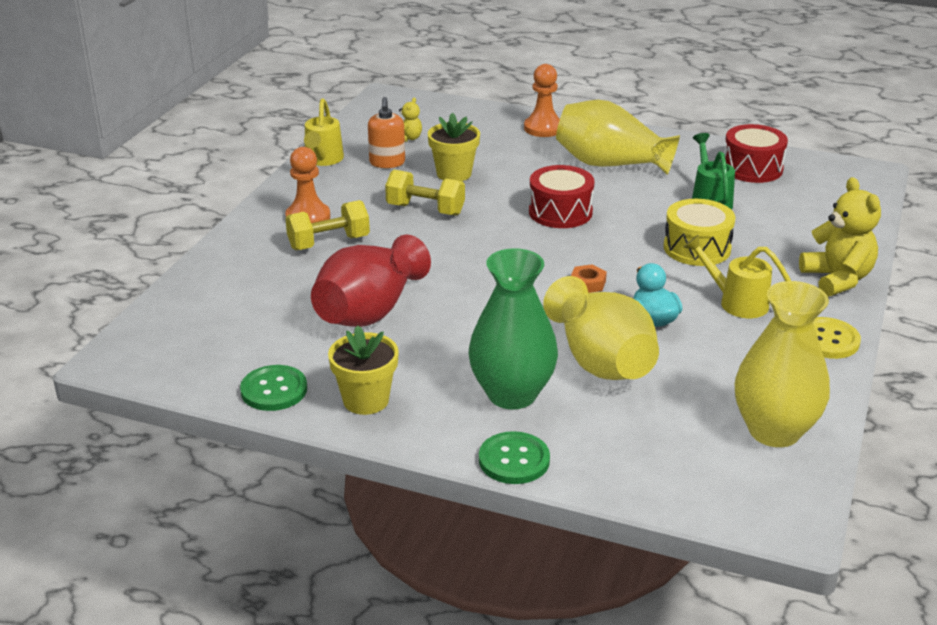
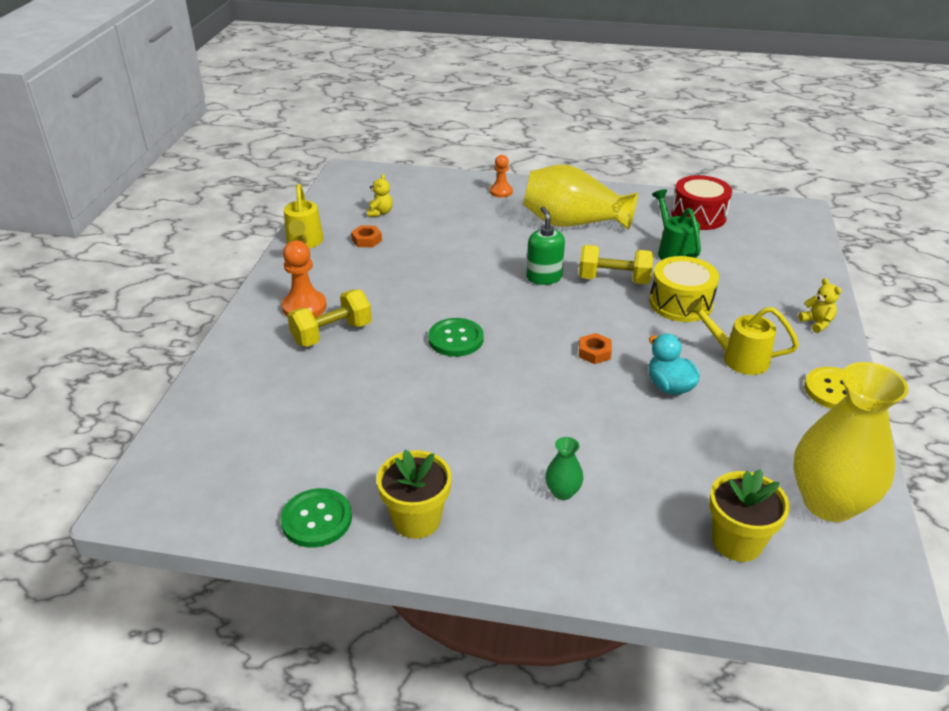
camera: 10 degrees left, 5 degrees up
(369, 311) = (392, 408): red vase -> none
(387, 163) = (367, 240): orange soap dispenser -> orange nut
(425, 210) = (417, 287): yellow dumbbell -> yellow dumbbell (613, 280)
(454, 174) = (433, 246): yellow flower pot -> yellow flower pot (737, 542)
(512, 394) = (562, 492): green vase -> green vase, size x0.42
(514, 460) = (590, 575): green button -> green button (456, 339)
(543, 128) = (501, 192): orange pawn -> orange pawn, size x0.64
(560, 212) = (544, 277): red drum -> green soap dispenser
(600, 360) = (635, 440): yellow vase -> none
(837, 279) = (817, 323): yellow teddy bear -> yellow teddy bear, size x0.49

